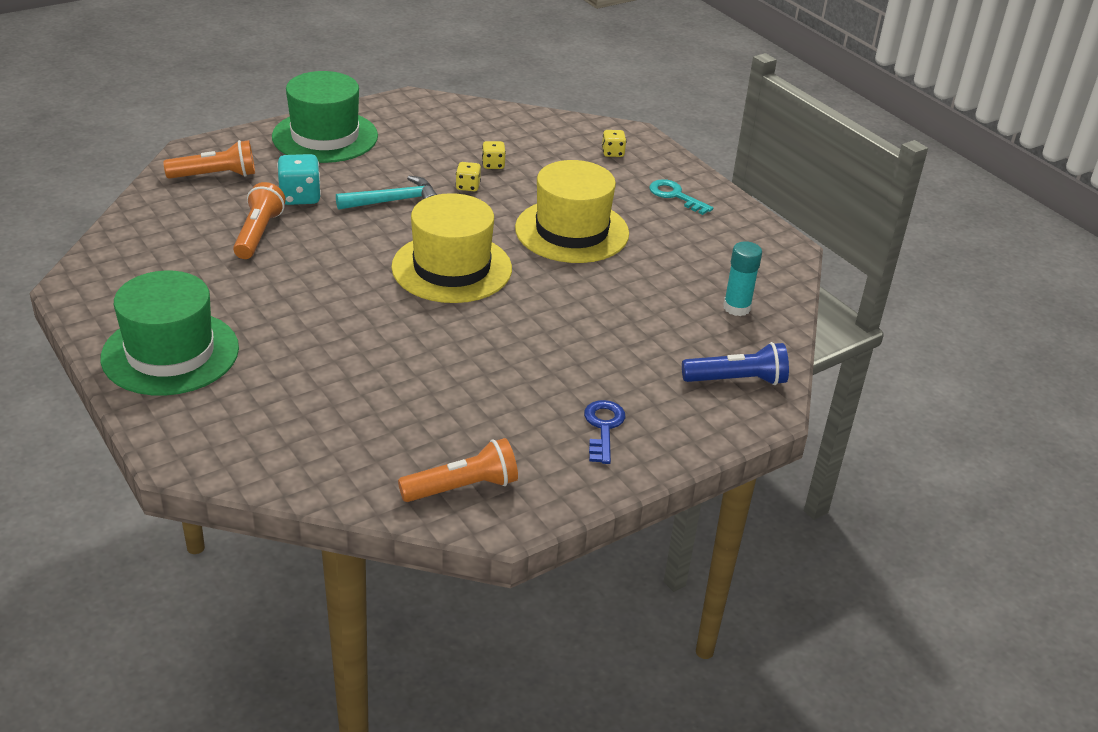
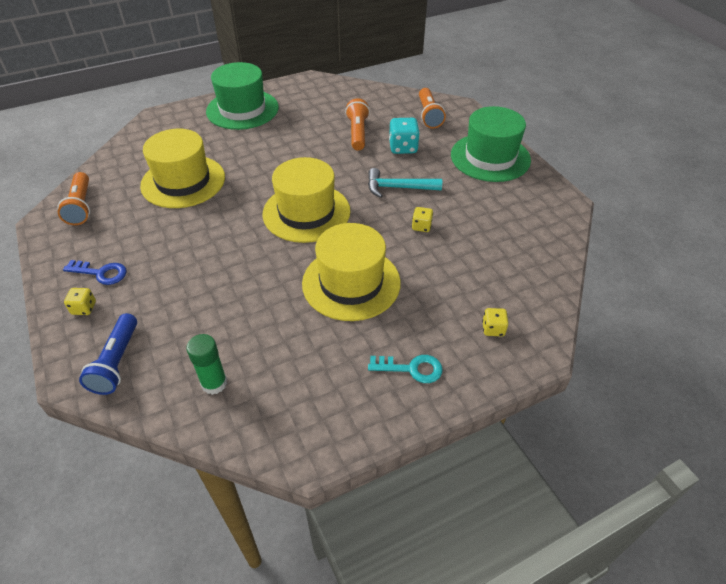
camera: 100 degrees right, 10 degrees up
(258, 234) = (357, 133): orange flashlight -> orange flashlight turned 105 degrees counterclockwise
(388, 387) = (183, 181): none -> yellow hat
(393, 201) = (398, 188): turquoise hammer -> turquoise hammer turned 105 degrees clockwise
(493, 165) = (458, 243): yellow dice -> yellow dice (84, 308)
(675, 196) = (411, 369): turquoise key -> turquoise key turned 45 degrees clockwise
(736, 308) = (214, 383): turquoise glue stick -> green glue stick

